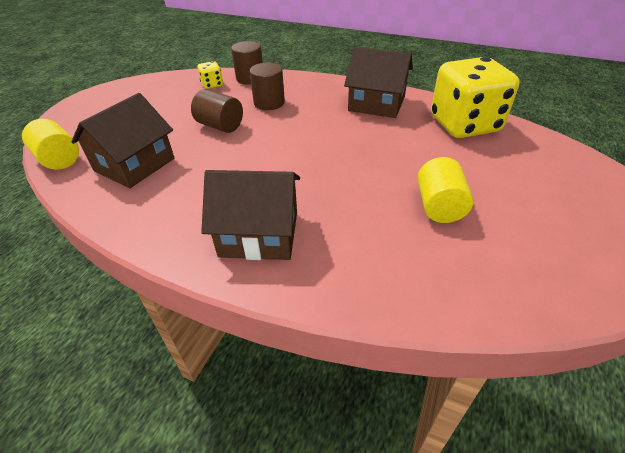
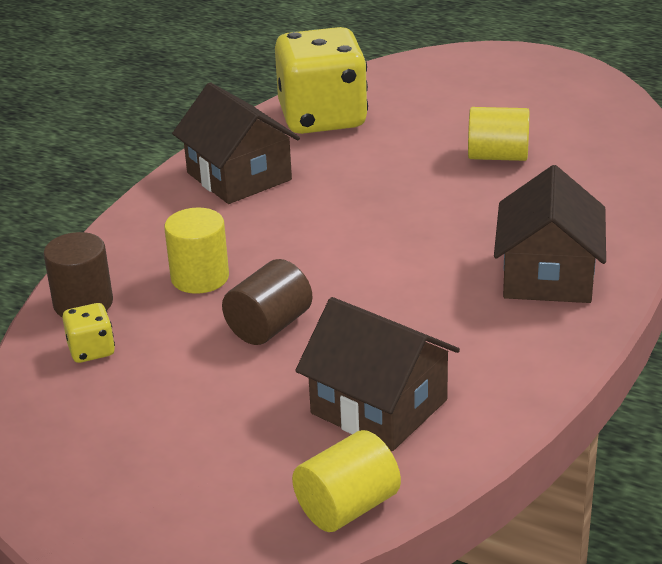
camera: 85 degrees left, 10 degrees down
(269, 103) = (200, 277): brown cylinder -> yellow cylinder
(376, 104) = (239, 176): brown house -> brown house turned 60 degrees counterclockwise

